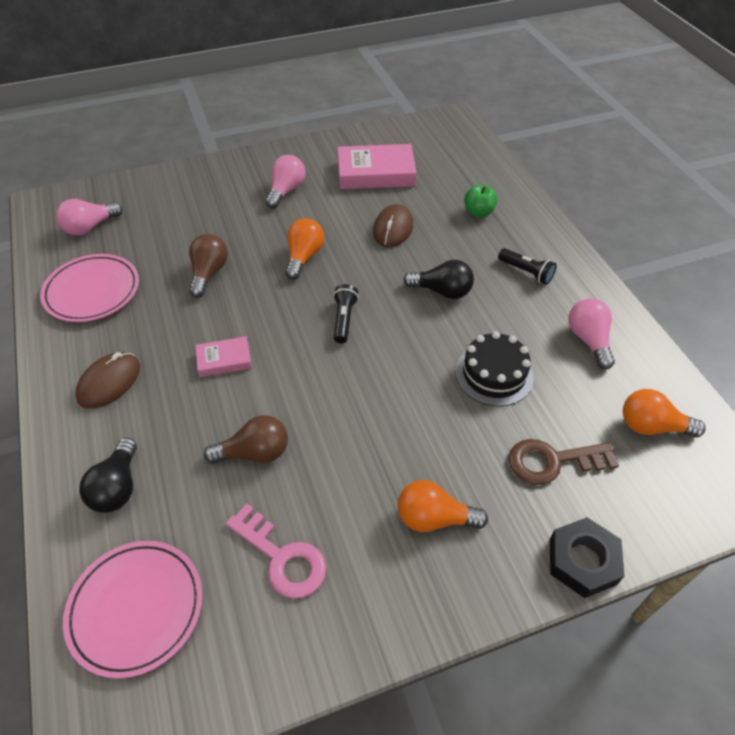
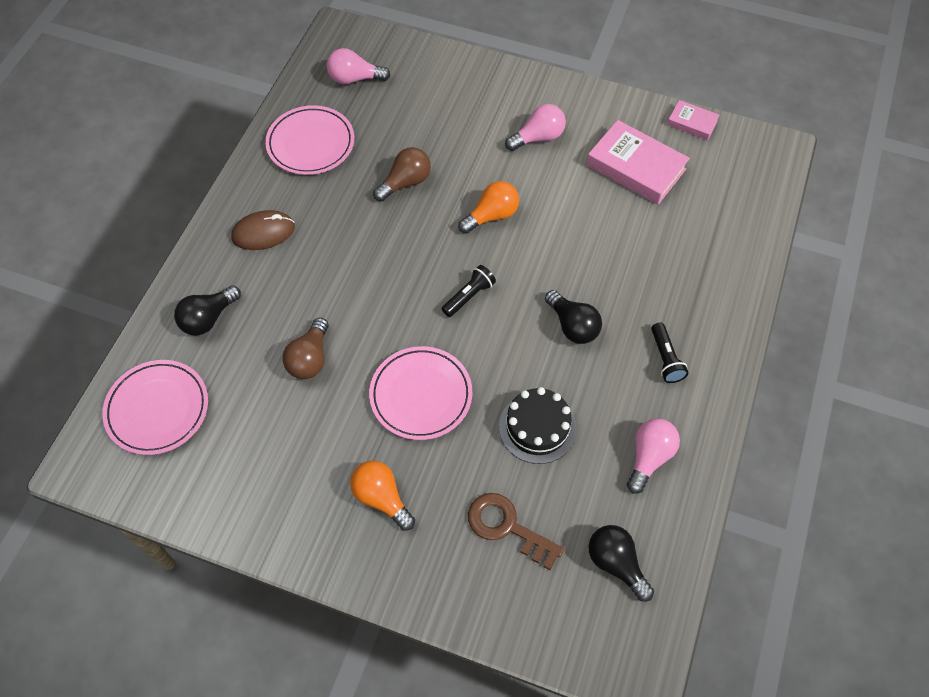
camera: 40 degrees right, 10 degrees up
(224, 360) = (352, 269): pink book -> pink book (692, 123)
(254, 453) = (310, 358): brown light bulb -> brown light bulb turned 75 degrees clockwise
(282, 557) = (264, 445): pink key -> none
(381, 414) = (421, 395): none -> pink plate
(393, 229) = (592, 237): brown mouse -> none
(478, 212) = (688, 270): green apple -> none
(583, 561) = (450, 609): black nut -> none
(651, 426) = (616, 564): orange light bulb -> black light bulb

